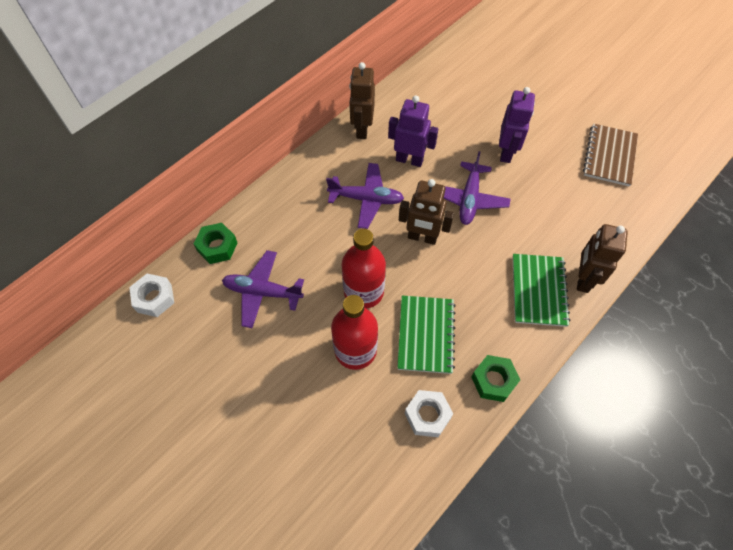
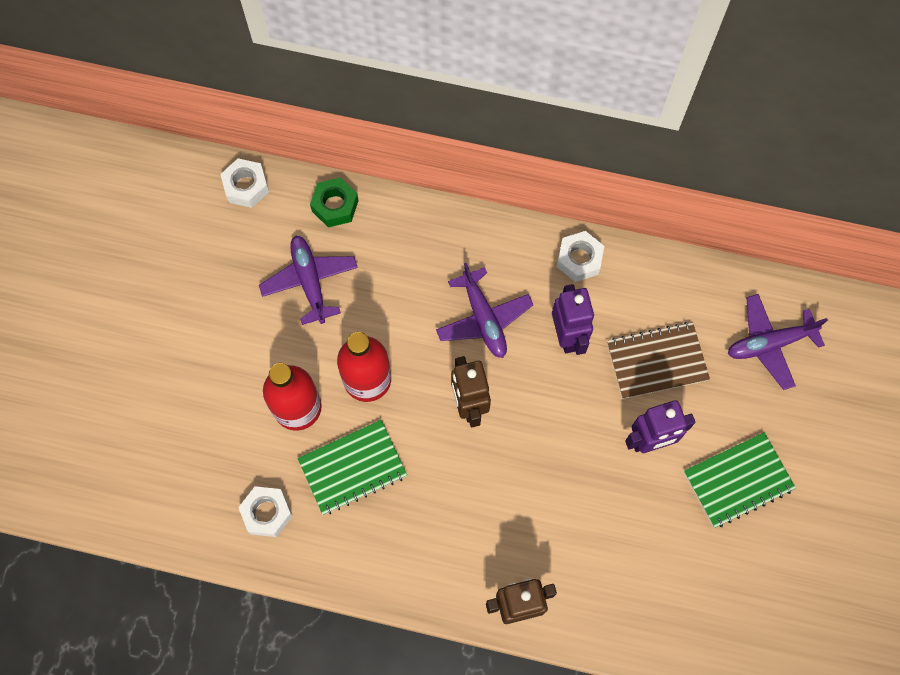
camera: 60 degrees right, 10 degrees up
(362, 129) = (579, 259): brown robot -> white nut
(469, 199) = (553, 430): purple plane -> purple plane (769, 344)
(493, 381) = (339, 561): green nut -> none
(539, 291) = (474, 562): green notebook -> green notebook (738, 481)
(609, 156) = (724, 568): brown notebook -> brown notebook (657, 361)

